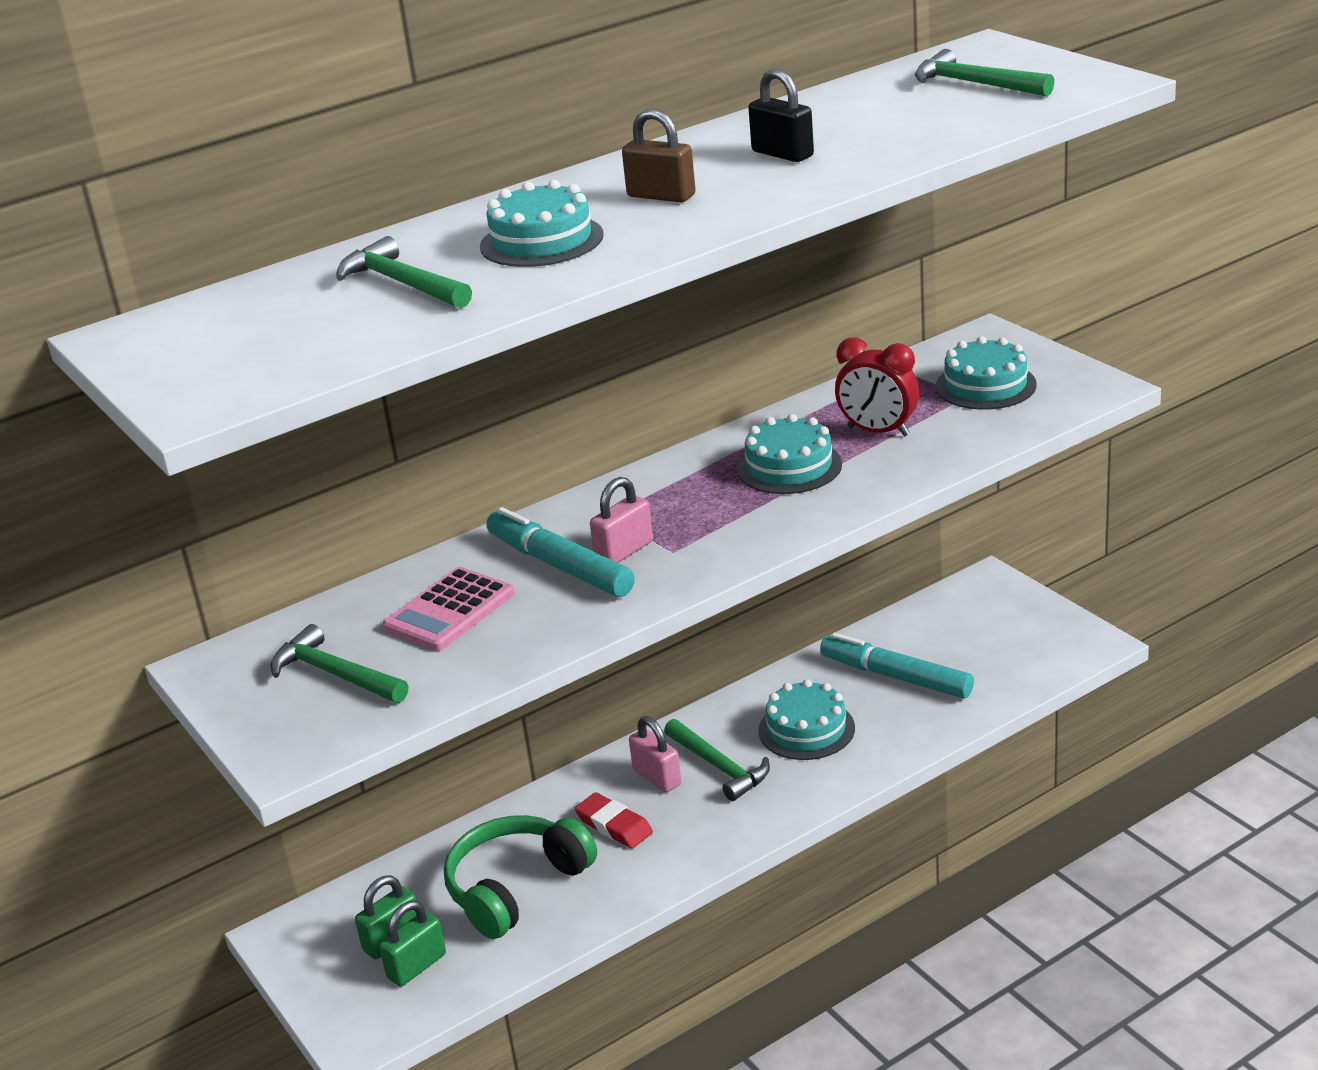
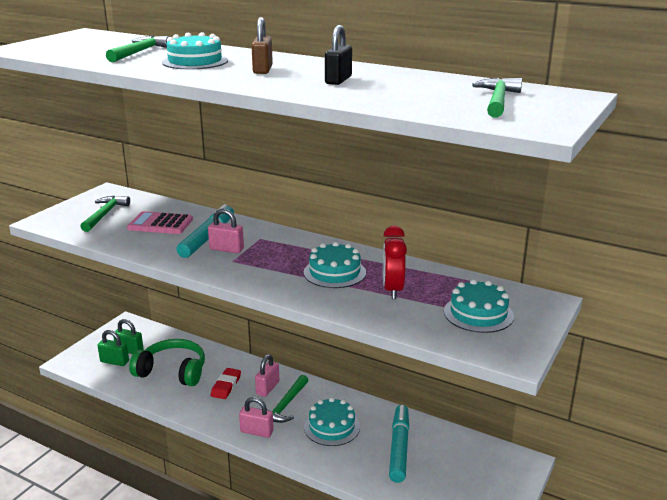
camera: 60 degrees right, 5 degrees down
(767, 811) = (257, 432): none -> pink padlock

